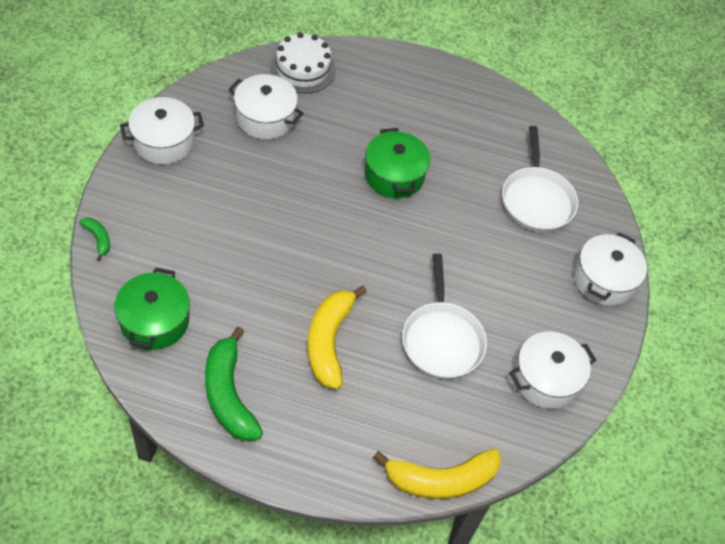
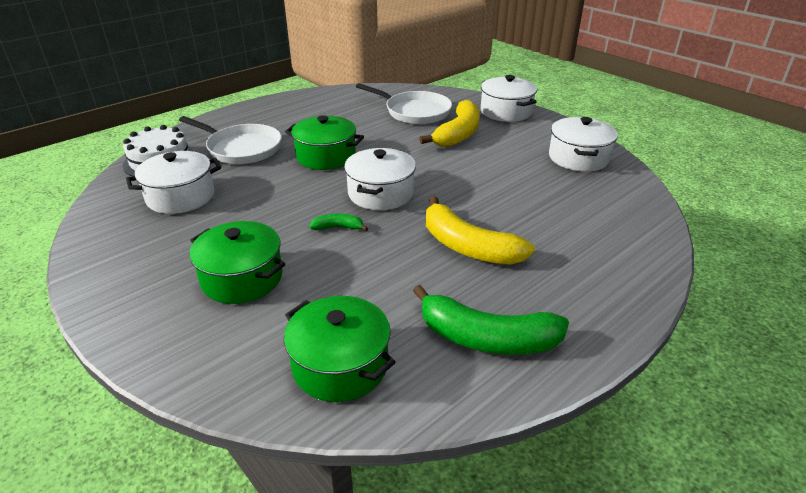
camera: 50 degrees left, 20 degrees down
(98, 239) = (172, 374): green banana -> green banana (338, 227)
(163, 142) = (114, 269): white pot -> white pot (381, 193)
(200, 218) = (242, 278): none -> green pot
(441, 480) = (657, 236): yellow banana -> yellow banana (458, 134)
(442, 339) = (510, 188): white pan -> white pan (241, 148)

